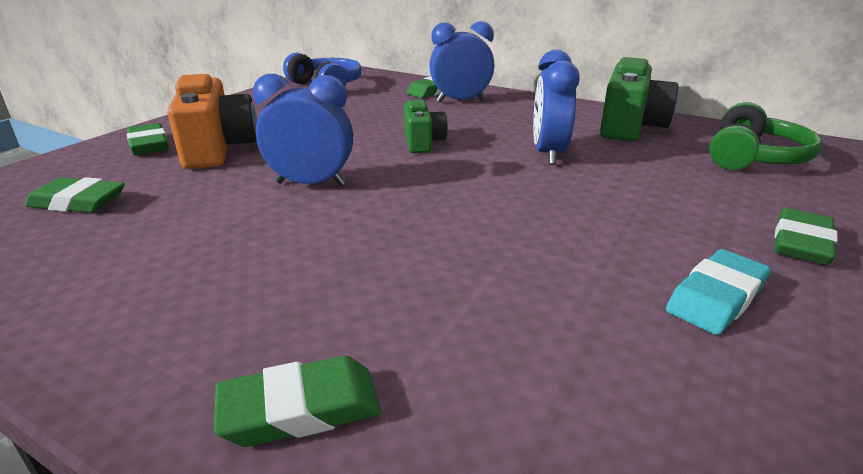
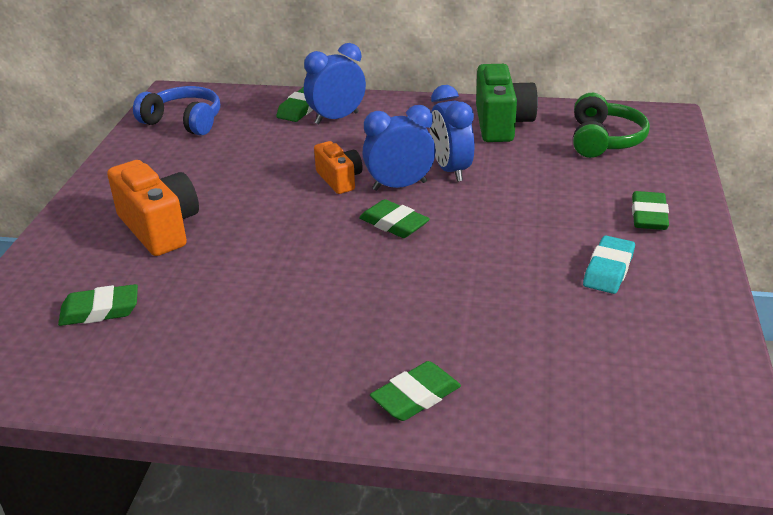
camera: 20 degrees left, 5 degrees up
(149, 145) = (86, 238): green eraser -> green eraser (394, 224)
(311, 184) = (281, 245): blue clock -> blue clock (399, 186)
(423, 142) = (339, 179): green camera -> orange camera

